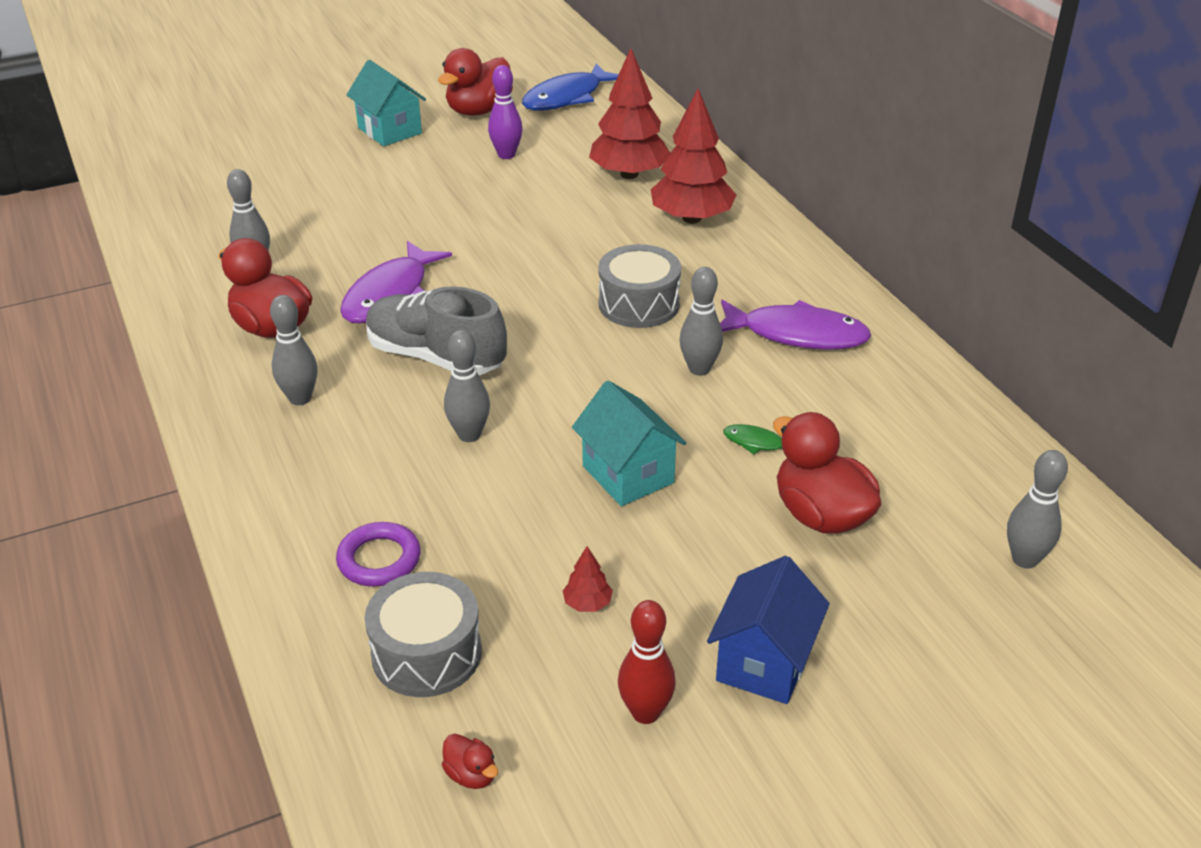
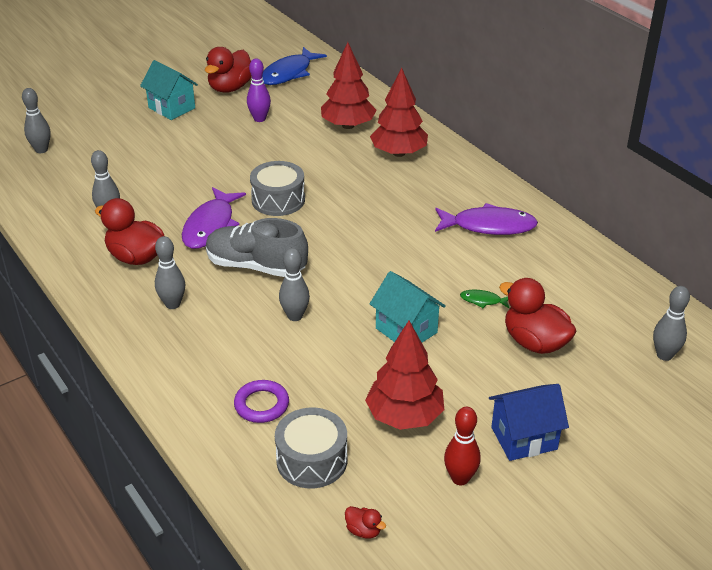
camera: 10 degrees left, 0 degrees up
(587, 604) = (404, 416): red tree -> red tree, size x2.44
(639, 304) = (380, 216): grey drum -> grey drum (278, 200)
(699, 369) = (432, 256): grey bowling pin -> grey bowling pin (41, 150)
(764, 662) = (524, 438): blue house -> blue house turned 60 degrees clockwise

